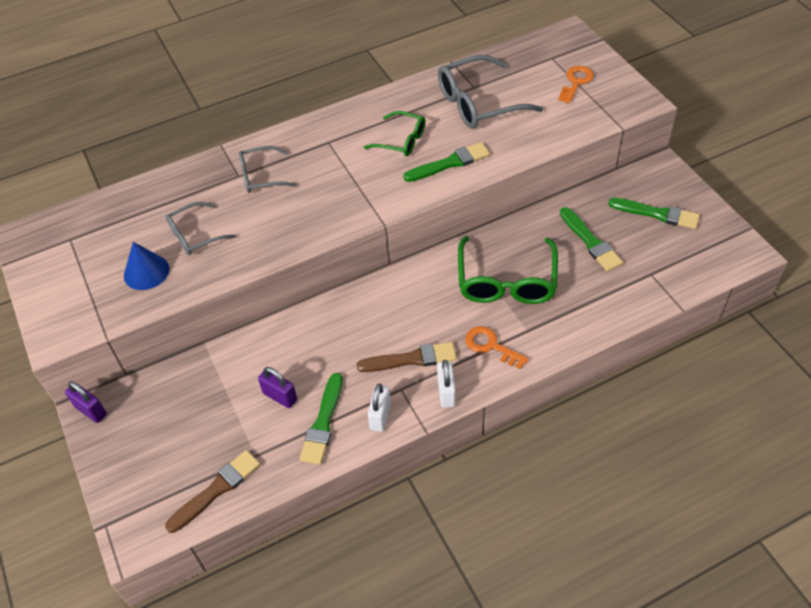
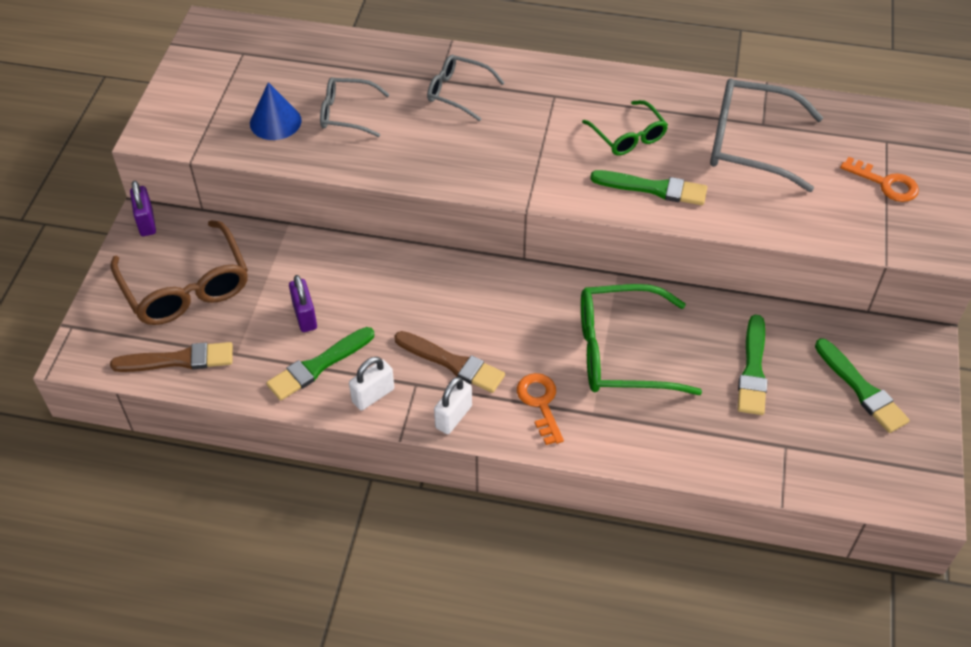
camera: 35 degrees right, 0 degrees up
(171, 436) = (187, 288): none -> brown glasses
(506, 282) = (620, 352): green glasses -> green glasses turned 45 degrees clockwise
(576, 82) = (885, 183): orange key -> orange key turned 60 degrees clockwise

